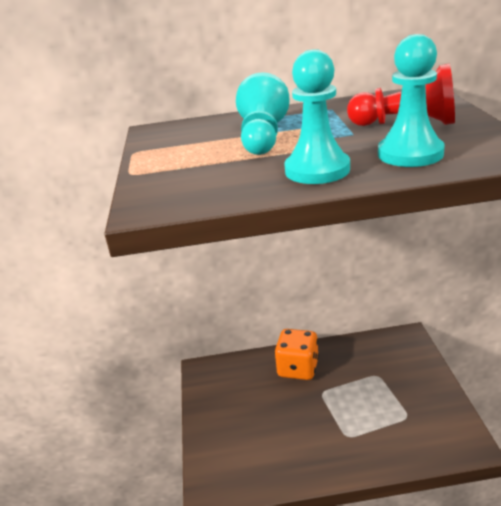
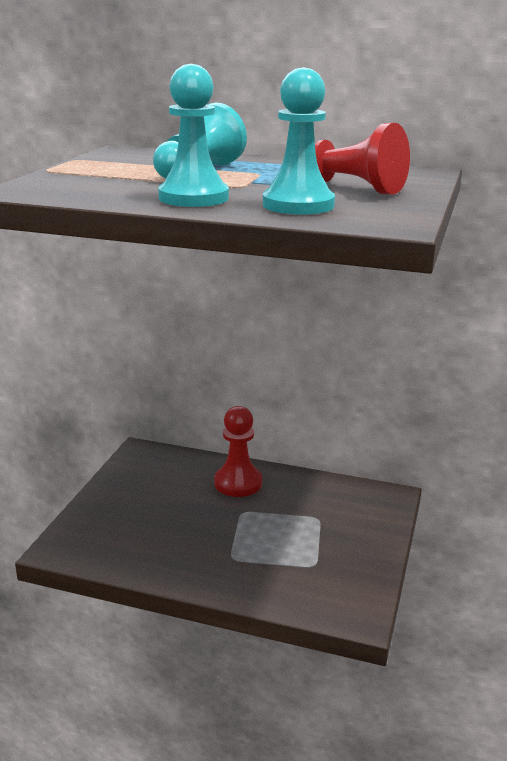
camera: 20 degrees right, 5 degrees down
(298, 368) = (238, 483): orange dice -> red pawn

